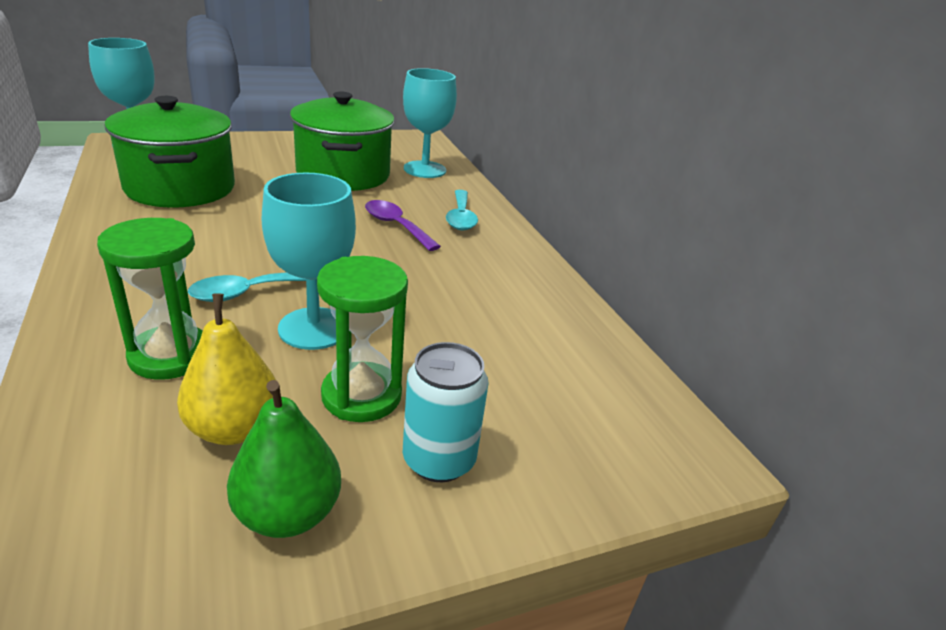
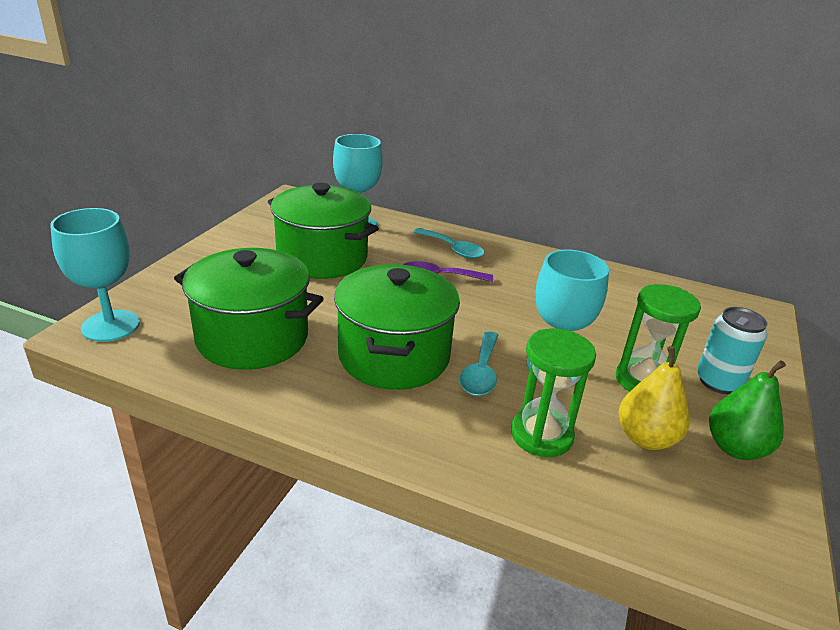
camera: 45 degrees left, 0 degrees up
(225, 245) = (394, 356): none -> green pot

